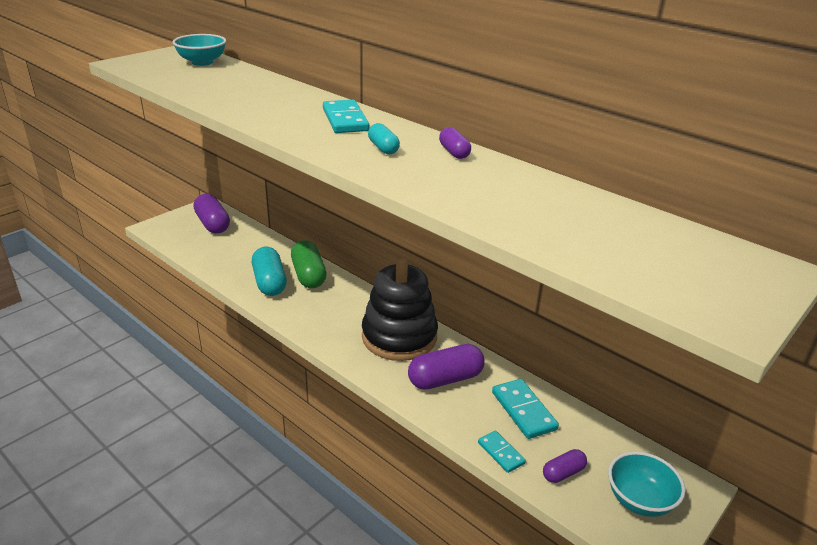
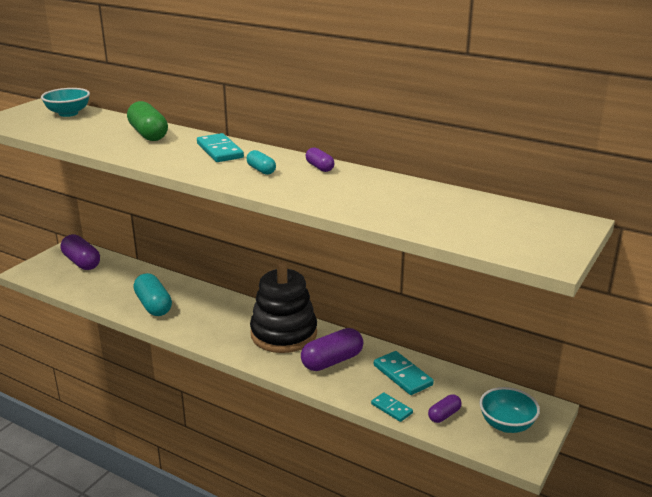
camera: 10 degrees left, 5 degrees down
(308, 275) = (187, 295): green capsule -> green capsule (148, 134)

